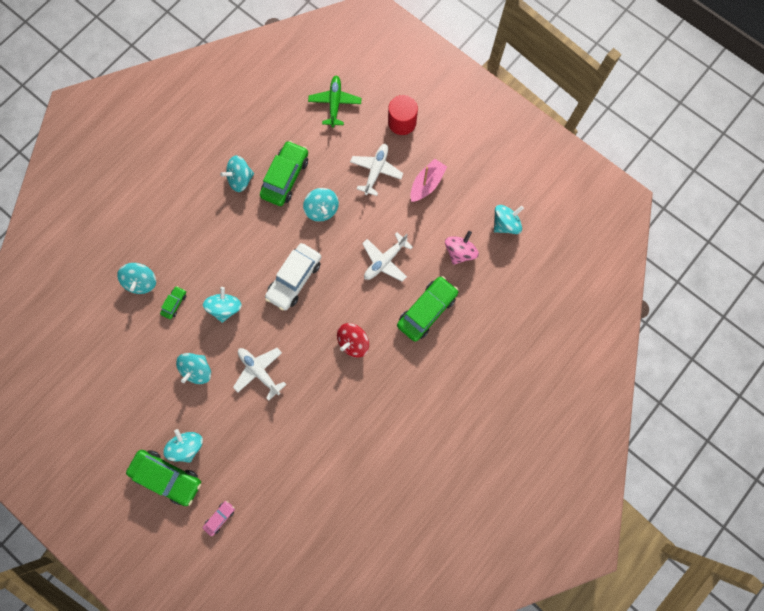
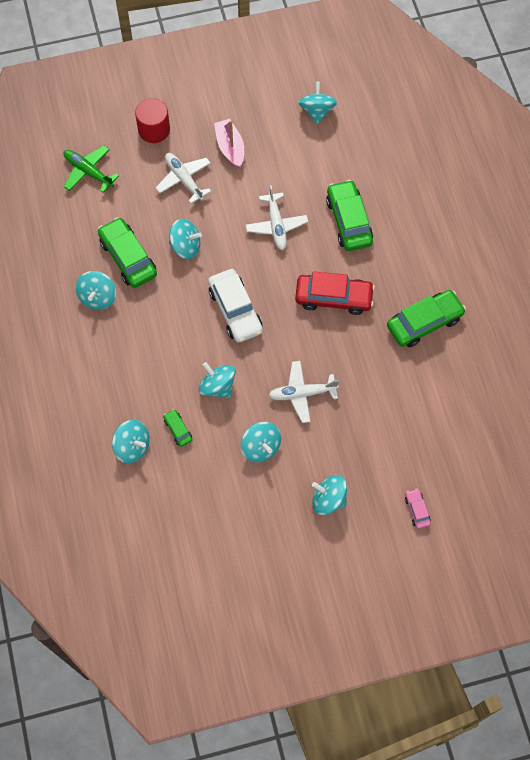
camera: 55 degrees left, 10 degrees down
(167, 477) = (345, 535): green car -> green car (424, 323)
(353, 342) = (333, 298): red spinning top -> red car
(459, 252) = (314, 162): pink spinning top -> none

